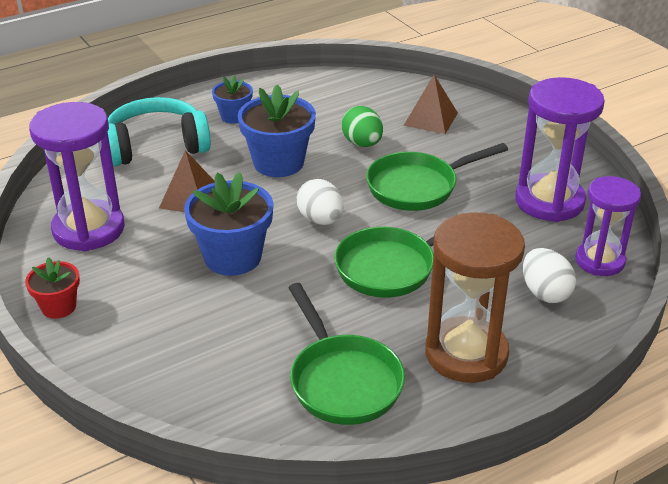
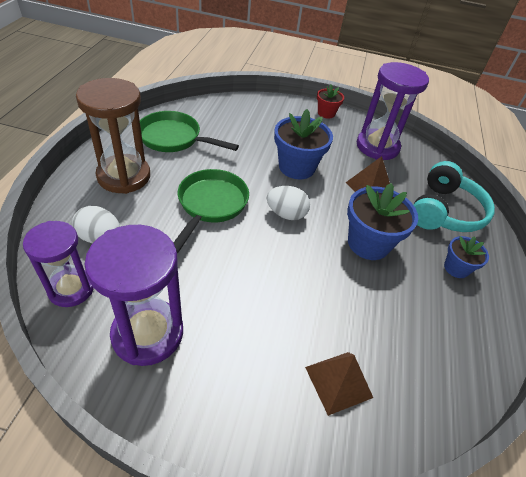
camera: 130 degrees right, 10 degrees up
(362, 143) = (347, 302): green egg -> none
(418, 187) = (261, 281): green pan -> none

